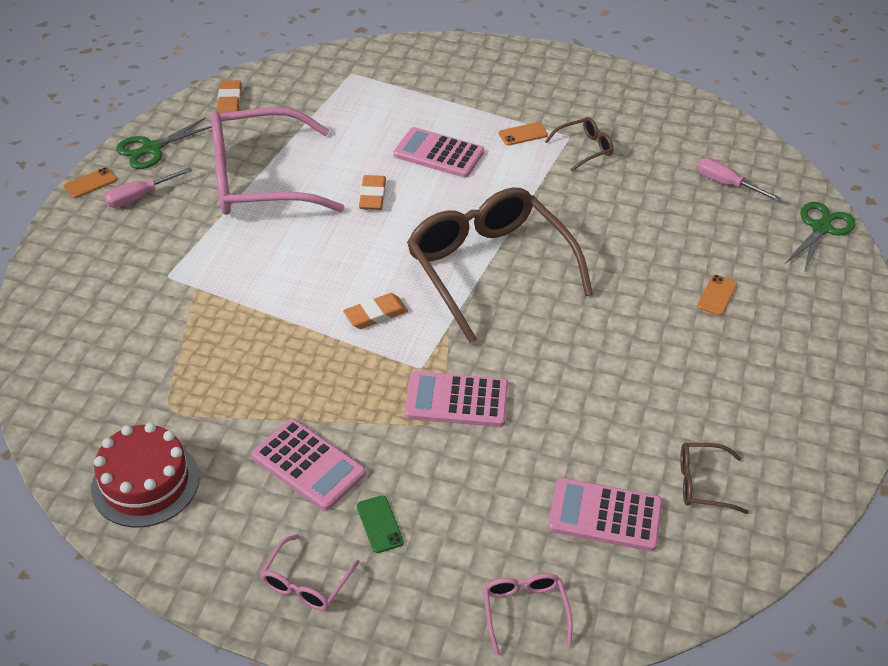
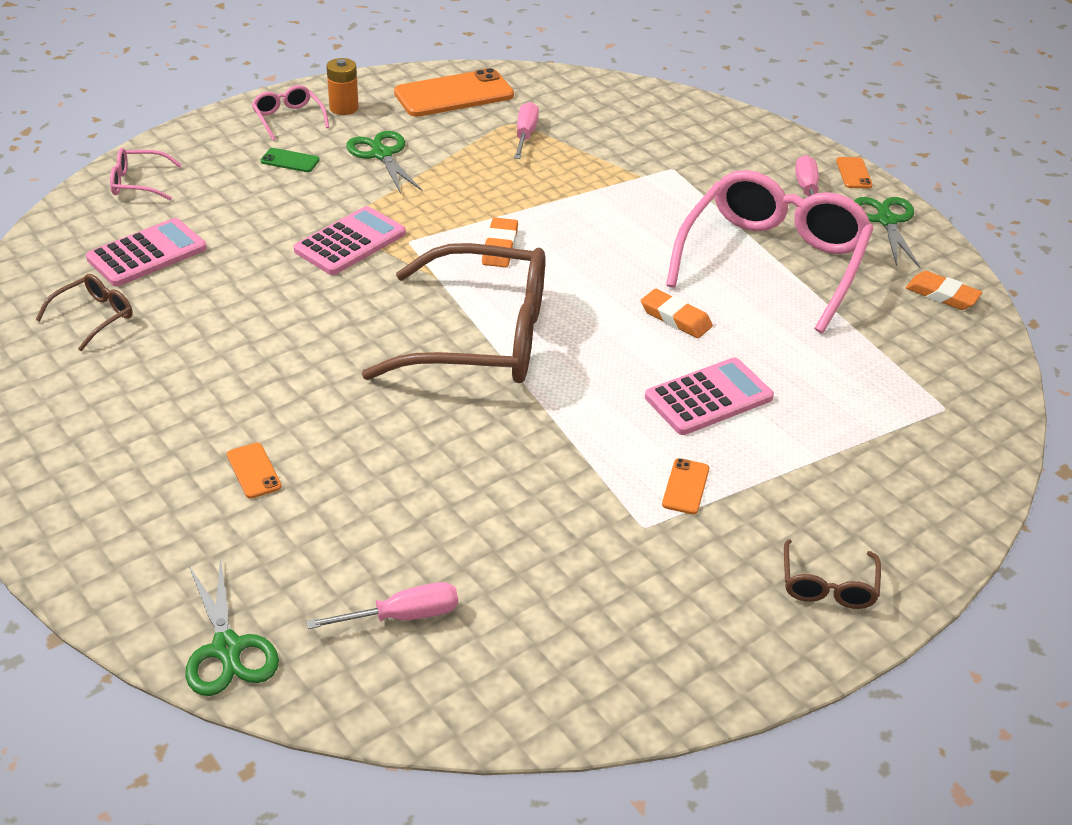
camera: 125 degrees right, 5 degrees down
(145, 482) = (454, 94): red cake -> orange phone
(186, 389) = (525, 135): none -> pink screwdriver
(246, 552) = (344, 108): none -> orange battery
(308, 465) = (382, 155): pink calculator -> green scissors
(524, 611) = (138, 183): pink glasses -> pink glasses turned 150 degrees clockwise
(584, 149) = (604, 525): brown glasses -> brown glasses (828, 586)

